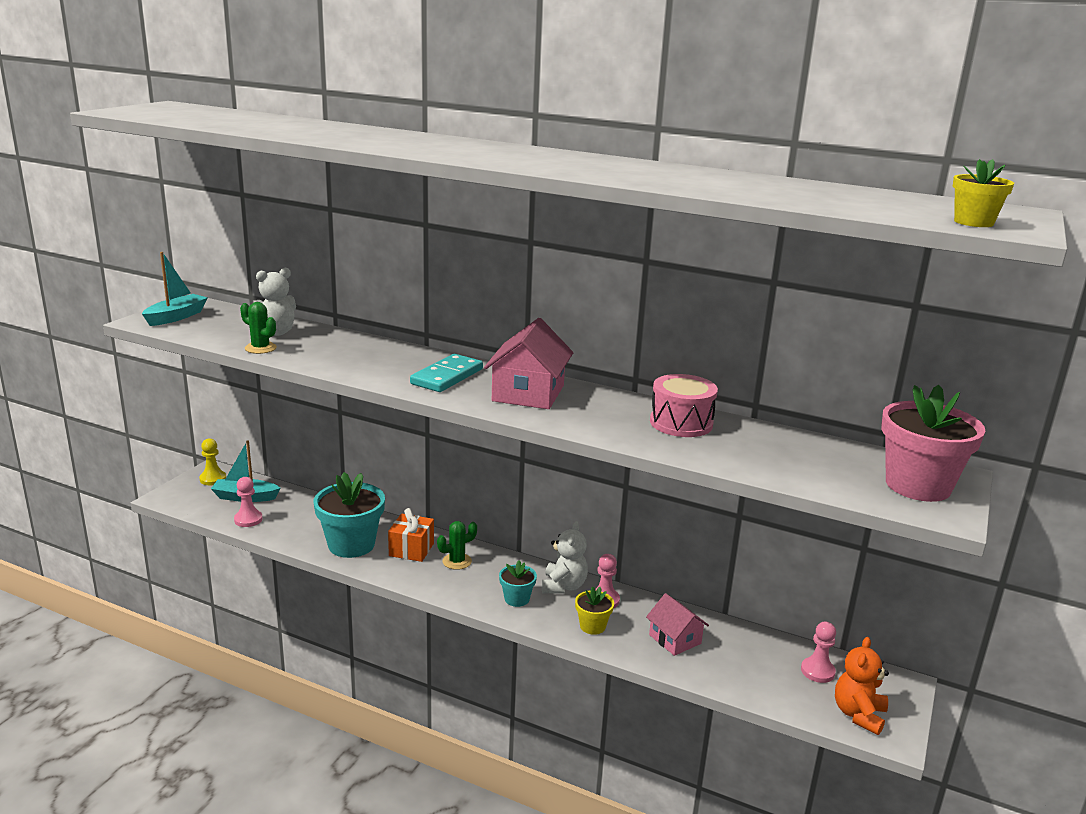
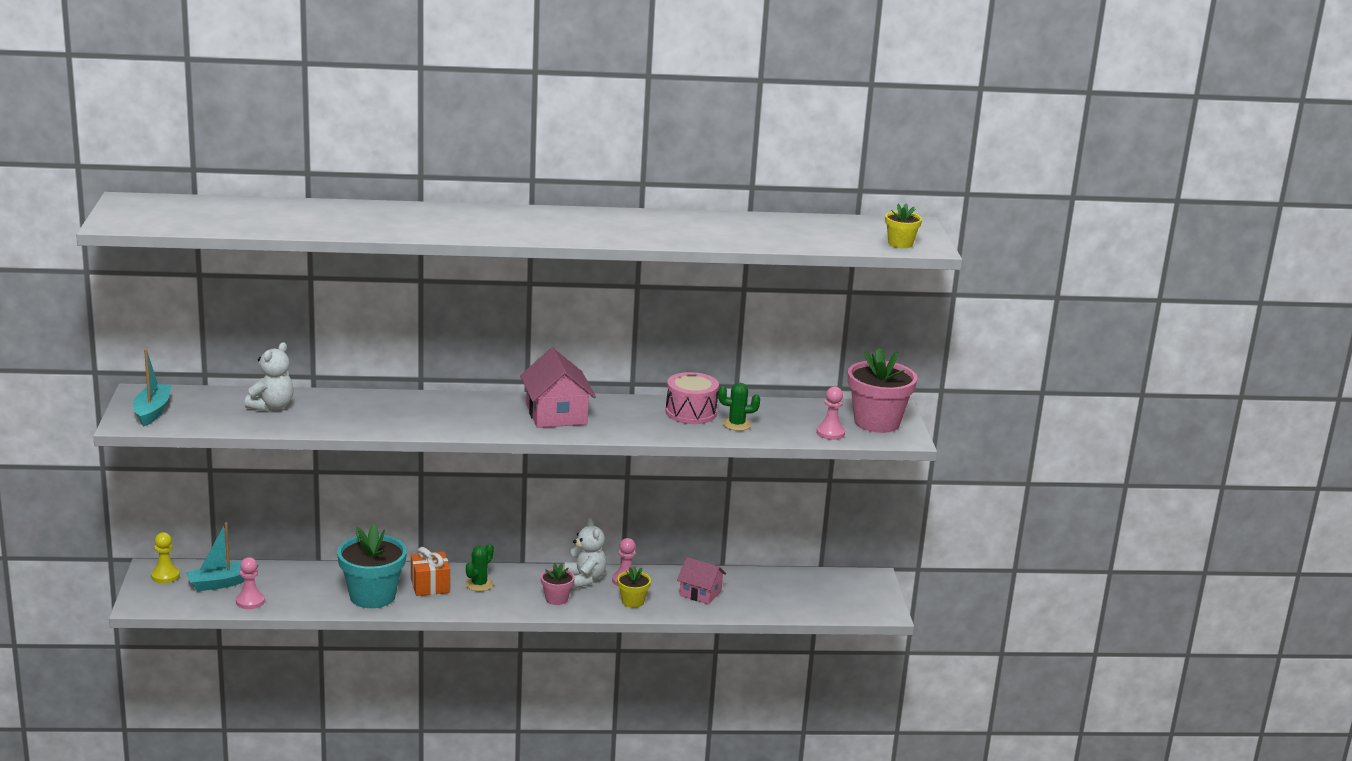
camera: 30 degrees left, 0 degrees up
(260, 348) = (283, 425): green cactus -> green cactus (736, 424)
(447, 377) = (476, 414): turquoise domino -> none
(517, 599) = (556, 599): turquoise flower pot -> pink flower pot
(817, 671) = (813, 586): pink pawn -> pink pawn (830, 433)
(858, 714) = (856, 605): orange teddy bear -> none

